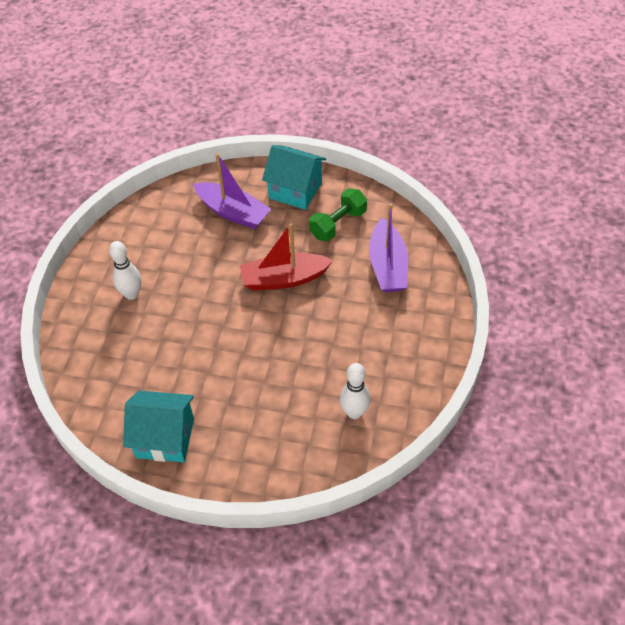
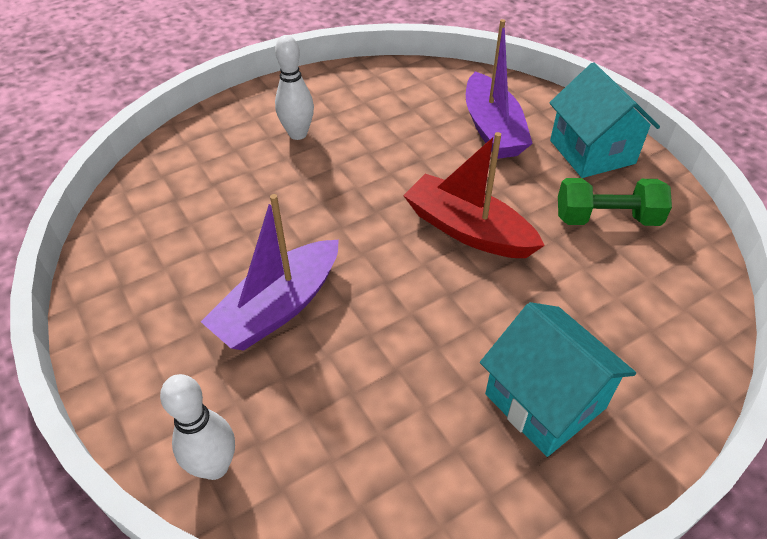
camera: 45 degrees right, 5 degrees down
(165, 438) = (138, 289): turquoise house -> turquoise house (545, 401)
(354, 412) = (360, 458): white bowling pin -> white bowling pin (215, 466)
(387, 266) = (622, 312): purple boat -> purple boat (278, 307)

